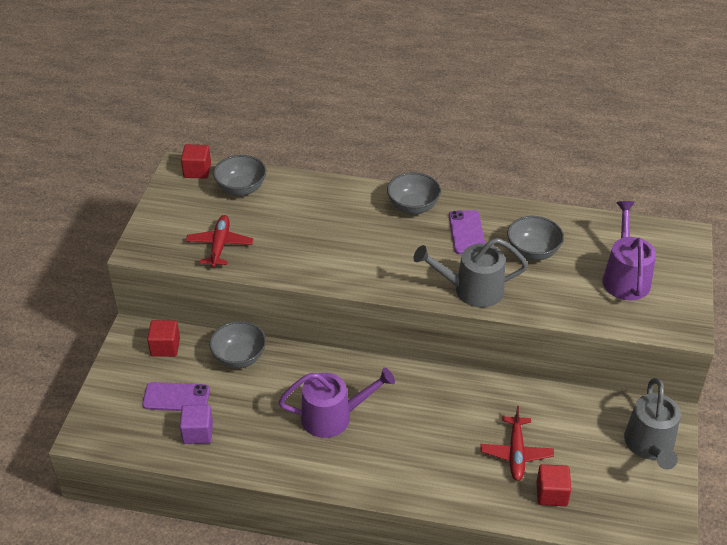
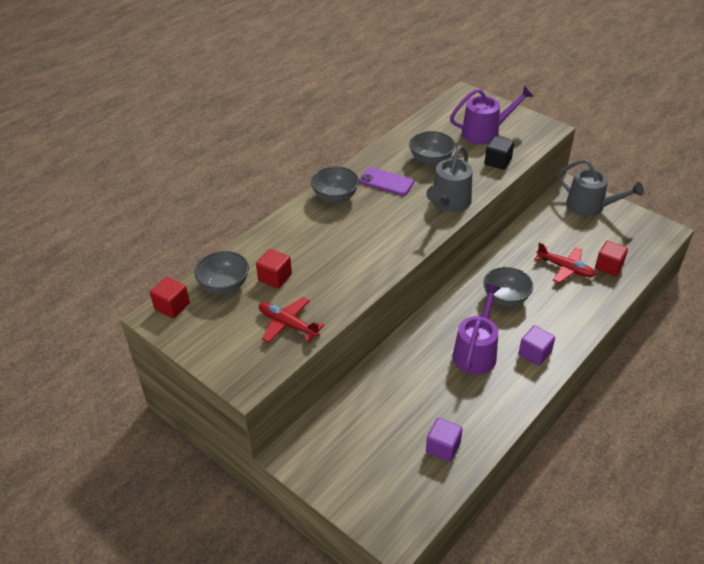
camera: 60 degrees left, 0 degrees up
(165, 347) = (325, 436): red cube -> red cube (275, 277)
(176, 397) = (392, 449): purple phone -> none
(239, 357) = (373, 388): grey bowl -> grey bowl (505, 298)
(362, 465) = (534, 353): none -> purple cube
(578, 305) = (498, 162): none -> black cube
(625, 277) = (485, 132): purple watering can -> purple watering can turned 135 degrees clockwise

